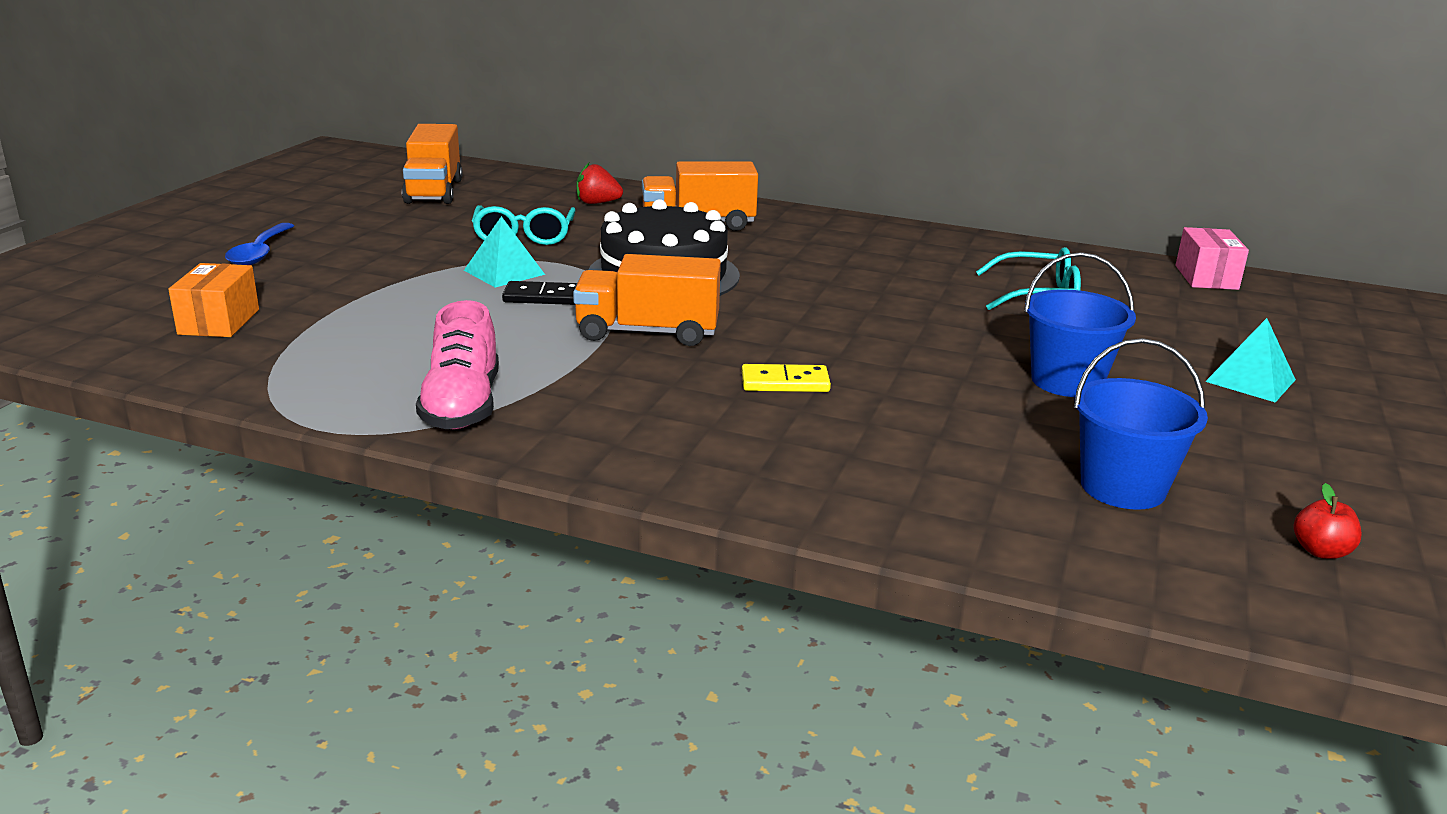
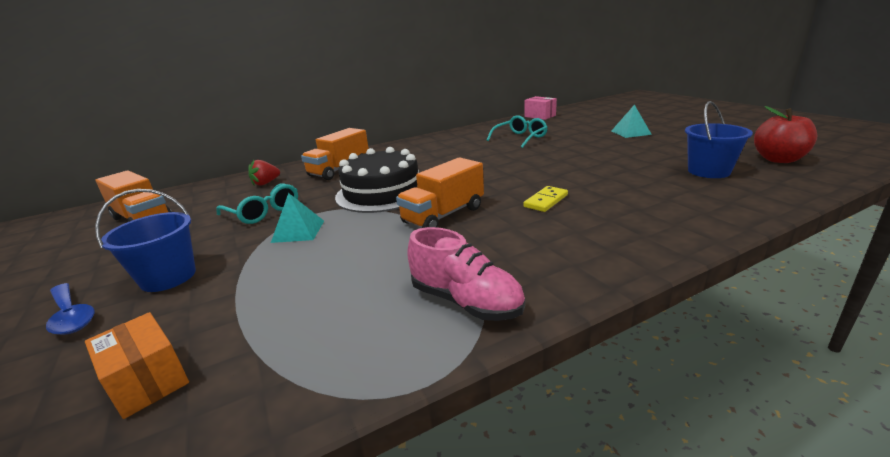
camera: 45 degrees left, 0 degrees up
(542, 297) = (352, 230): black domino -> none
(1067, 381) = (603, 154): blue bucket -> blue bucket (168, 277)
(1321, 551) = (778, 159): red apple -> red apple, size x2.02

